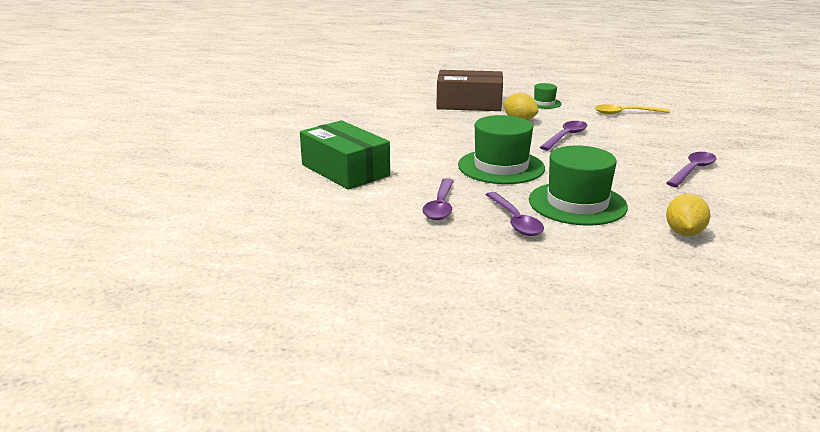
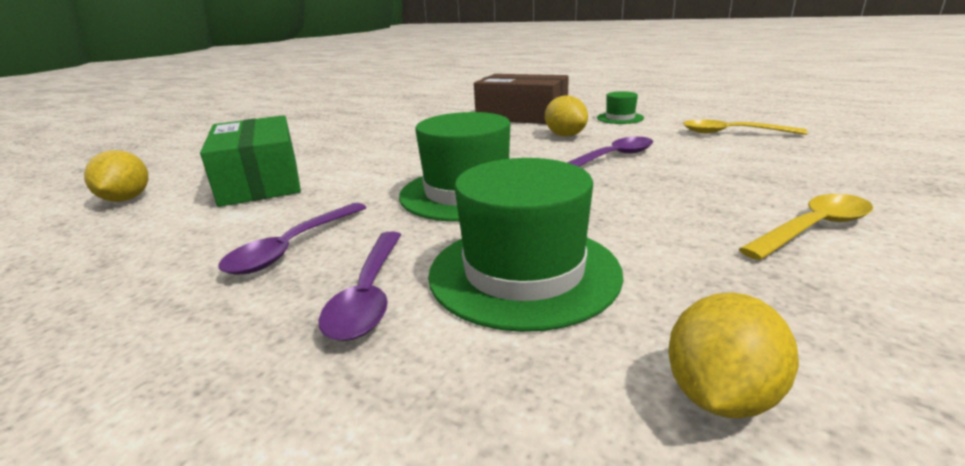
camera: 20 degrees right, 0 degrees up
(265, 191) = (126, 199): none -> yellow lemon
(692, 170) = (813, 228): purple spoon -> yellow spoon

